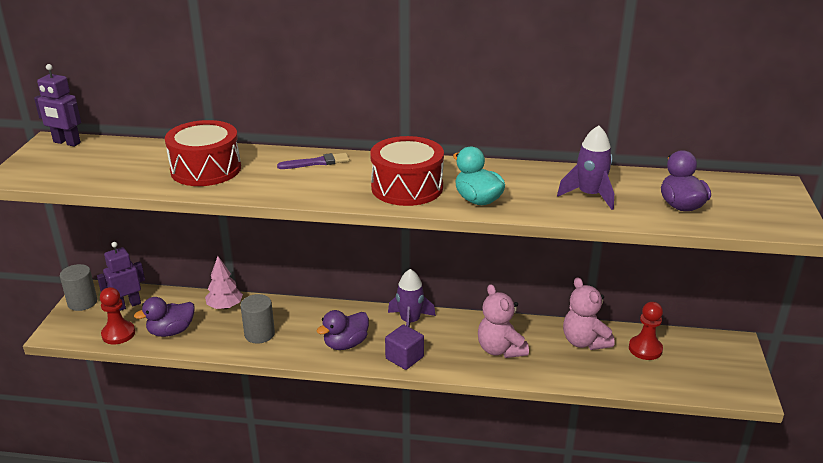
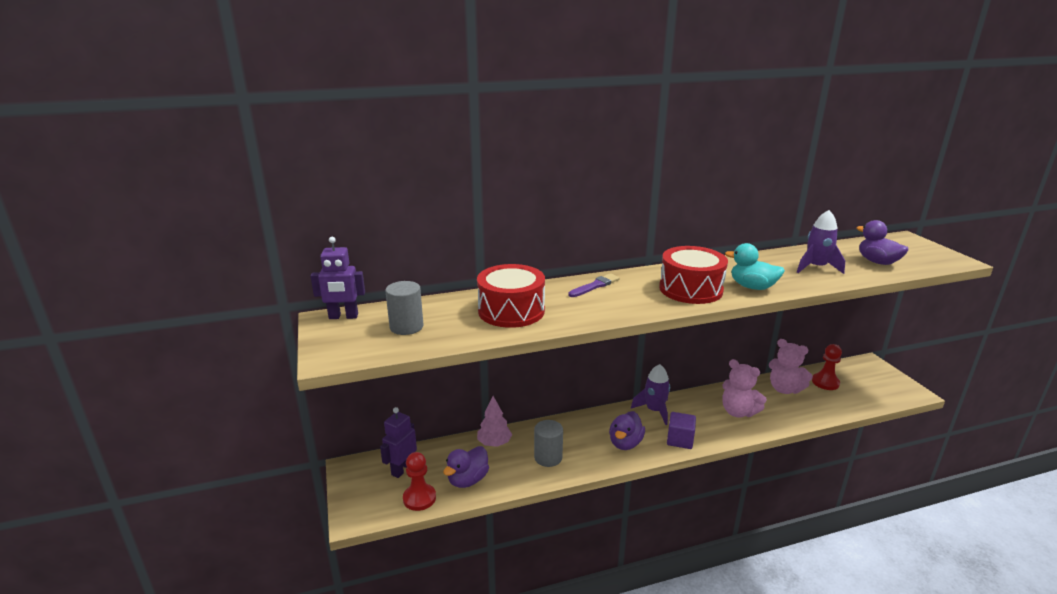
camera: 25 degrees left, 5 degrees down
(82, 302) = (354, 480): grey cylinder -> grey cylinder (406, 327)

